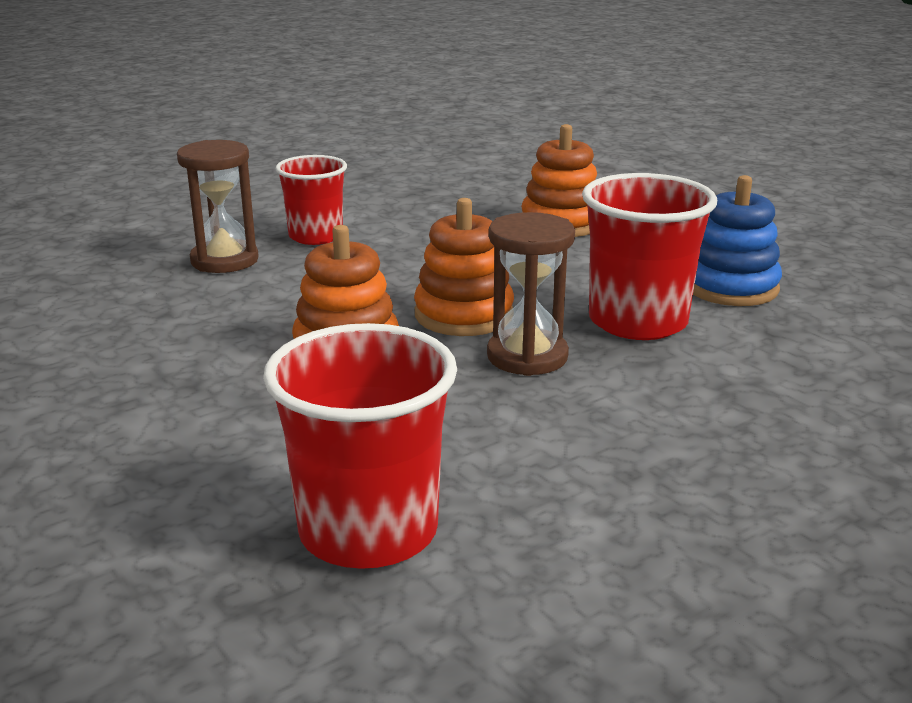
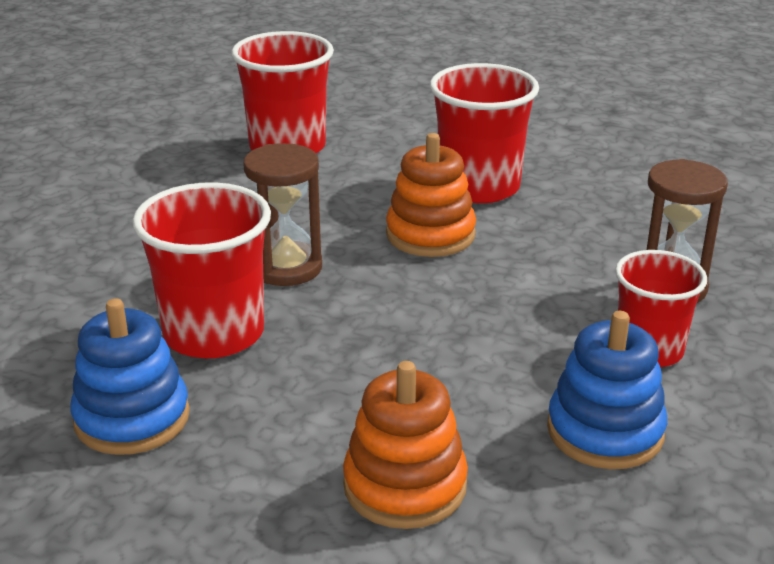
camera: 150 degrees right, 5 degrees up
(215, 383) = (479, 187): none -> red cup
(412, 215) = (605, 431): none -> blue stacking toy
(464, 315) = (376, 292): orange stacking toy -> none

